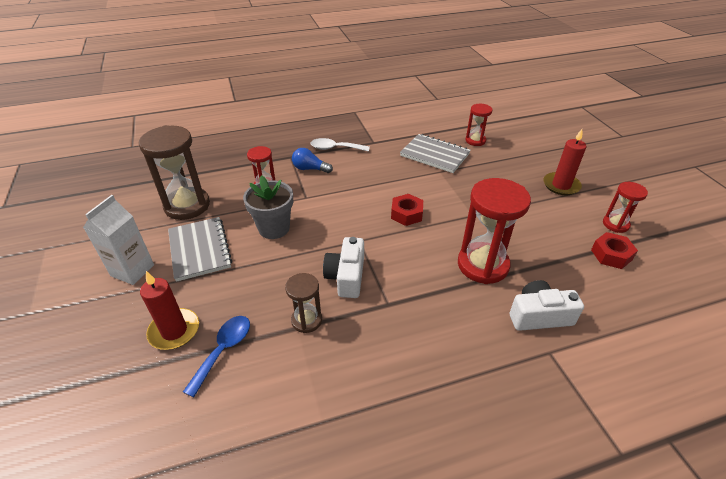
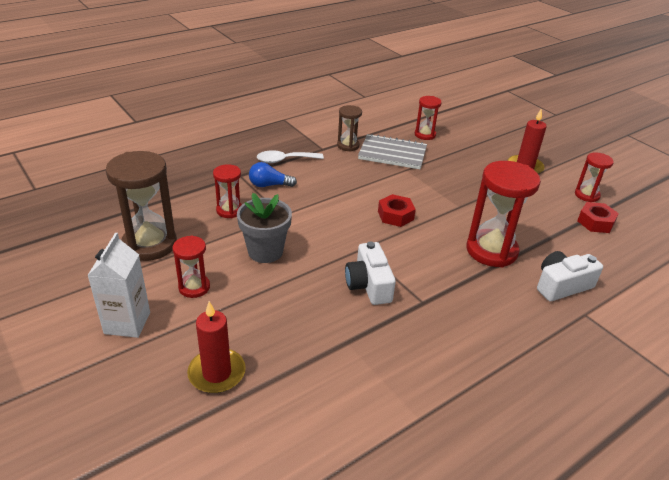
camera: 20 degrees left, 5 degrees down
(199, 250) = (194, 287): grey notebook -> red hourglass
(223, 350) = (283, 379): blue spoon -> none
(306, 320) = (352, 333): brown hourglass -> brown hourglass (348, 146)

